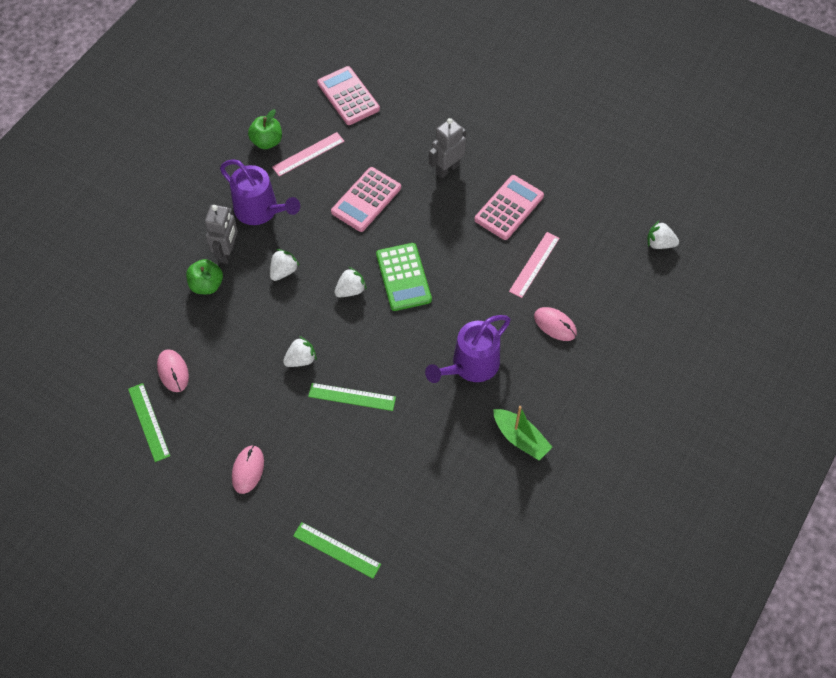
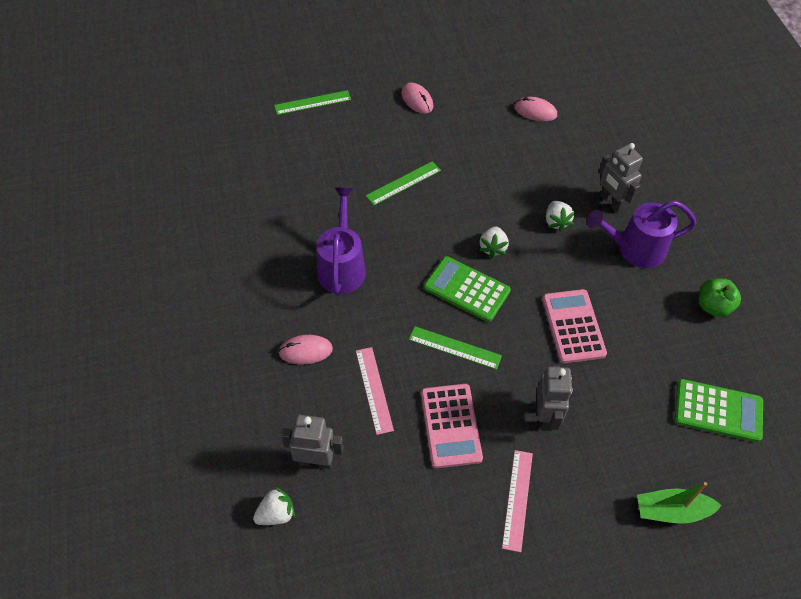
camera: 135 degrees right, 5 degrees down
(148, 422) = (509, 79): green ruler -> green ruler (455, 347)
(207, 285) = (592, 171): green apple -> none
(301, 359) = (466, 178): white strawberry -> none
(308, 154) = (669, 325): pink ruler -> pink ruler (517, 499)
(348, 96) = (718, 411): pink calculator -> green calculator
(520, 438) = (254, 247): green boat -> green boat (671, 511)
(610, 253) = (316, 461): none -> grey robot

